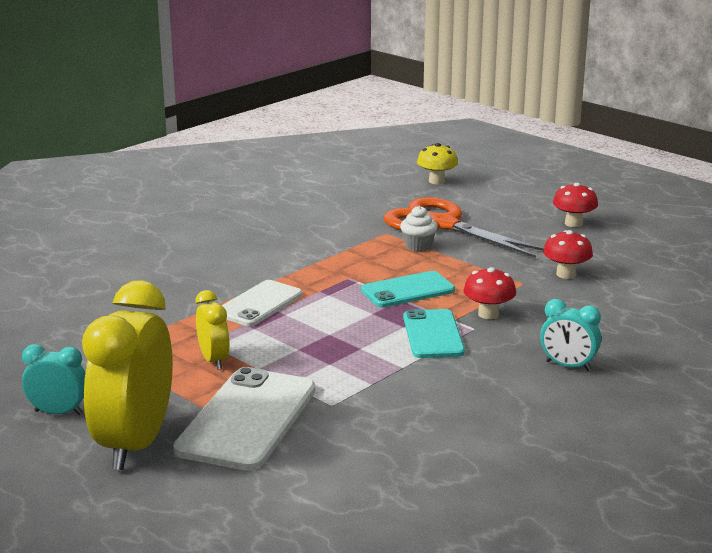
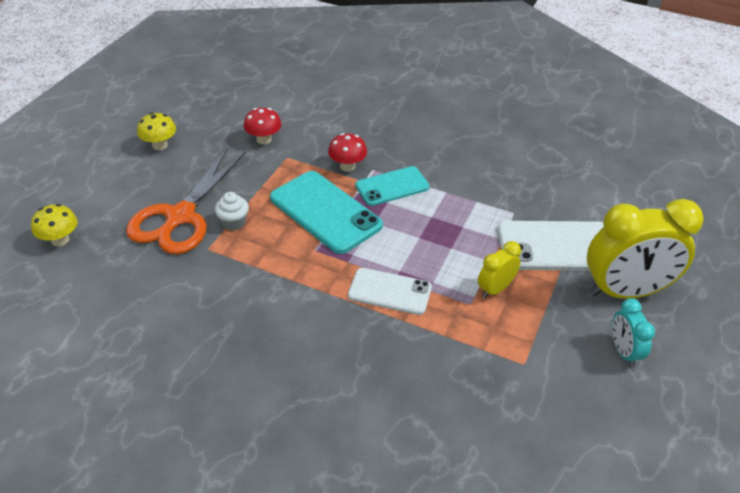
camera: 110 degrees left, 20 degrees up
(407, 290) = (325, 212): turquoise phone -> turquoise phone, size x1.58
(568, 366) = (403, 126): turquoise clock -> none
(573, 223) = (160, 145): red mushroom -> yellow mushroom

